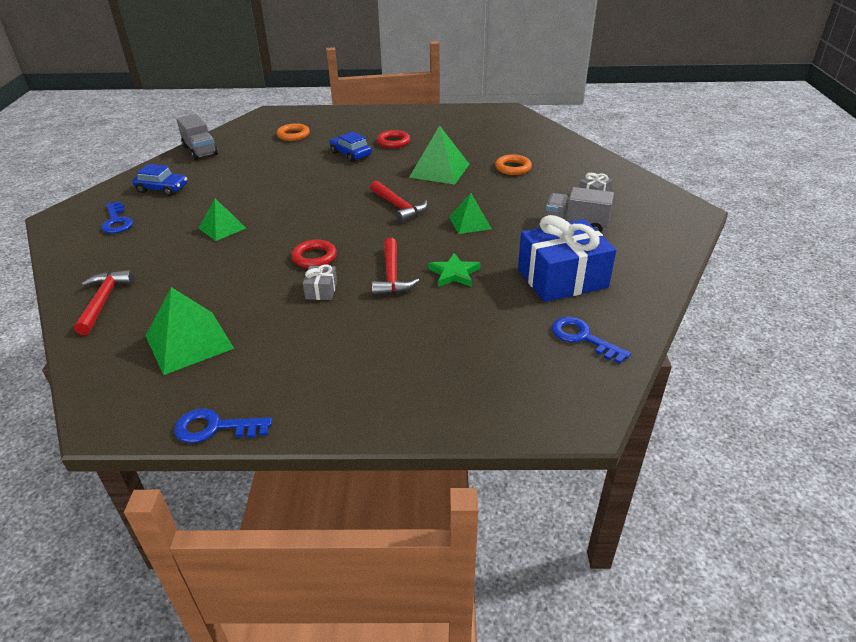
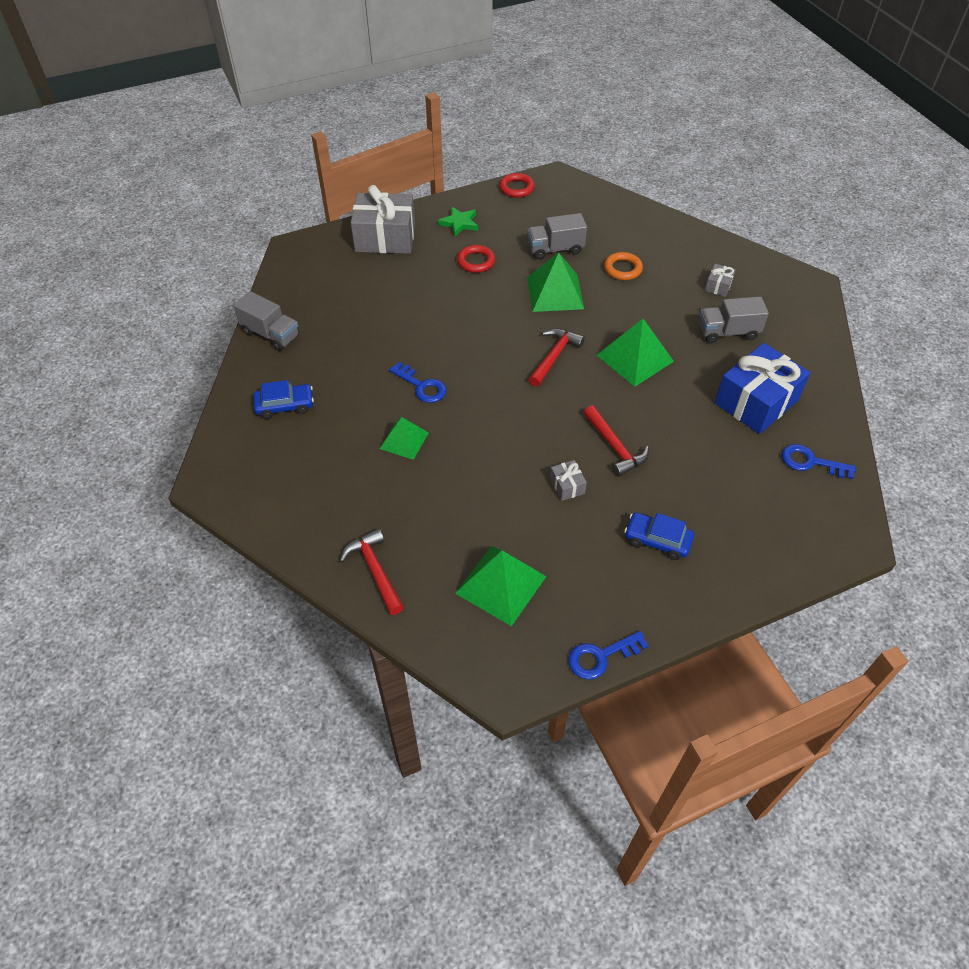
camera: 25 degrees left, 15 degrees up
(117, 221) = (281, 467): blue key -> blue key (422, 386)
(293, 135) = (356, 279): orange ring -> none
(314, 257) = (528, 448): red ring -> red ring (516, 188)
(339, 119) = (385, 238): none -> grey gift
(351, 154) = (445, 293): blue car -> blue car (657, 540)
(398, 207) = (554, 357): red hammer -> red hammer turned 90 degrees counterclockwise
(454, 273) = (666, 426): green star -> green star (459, 223)
(465, 147) = (555, 249): none -> grey truck
(470, 223) = (635, 358): green pyramid -> green pyramid, size x1.59

